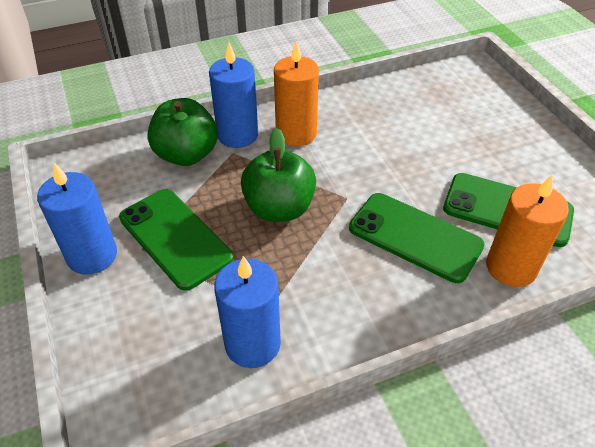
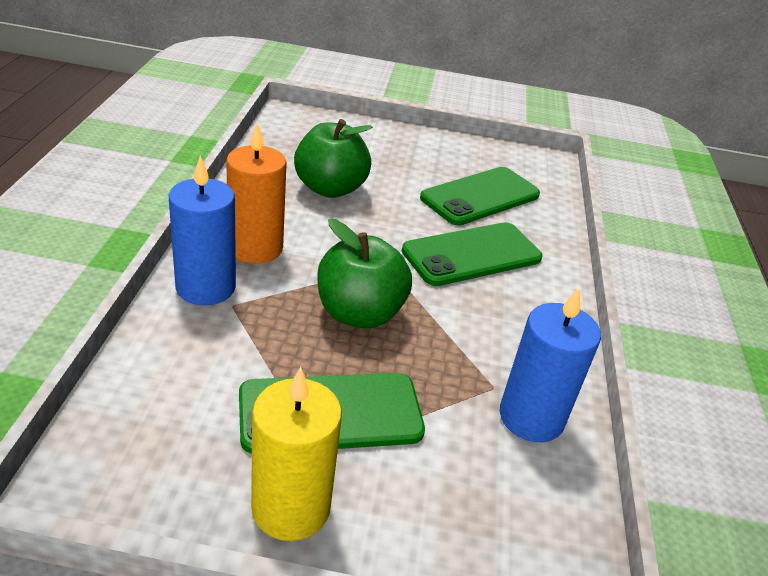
camera: 65 degrees left, 10 degrees down
(92, 255) = (291, 507): blue candle -> yellow candle
(186, 155) = (191, 342): green apple -> green apple (330, 188)
(511, 267) = (542, 229): orange candle -> none

